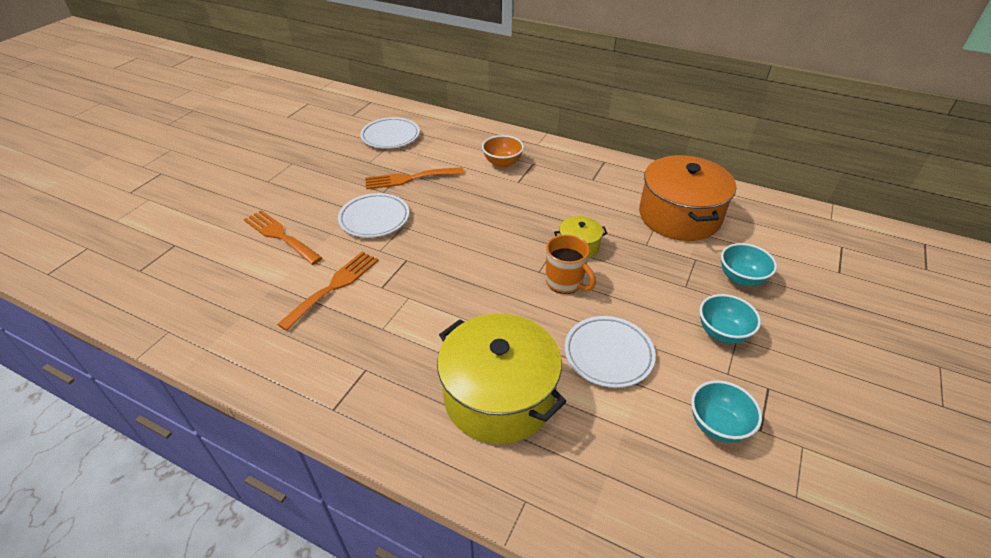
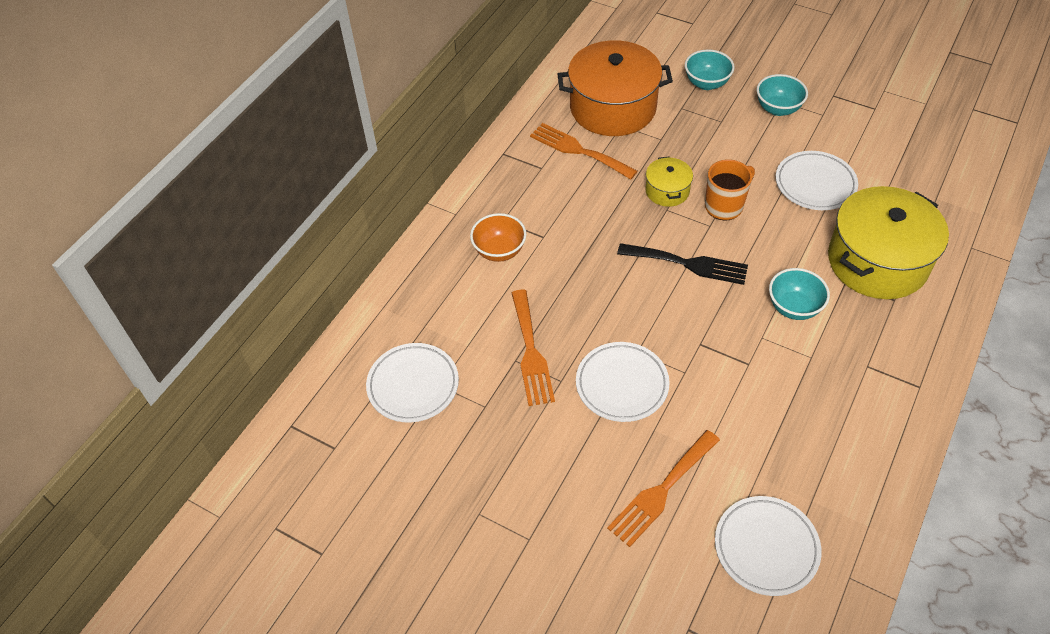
camera: 85 degrees left, 10 degrees up
(214, 286) = (766, 547): none -> white plate
(334, 286) = (753, 411): orange fork -> orange fork (578, 150)
(492, 256) = (688, 264): none -> black fork
(717, 425) = (876, 130): turquoise bowl -> turquoise bowl (794, 307)

